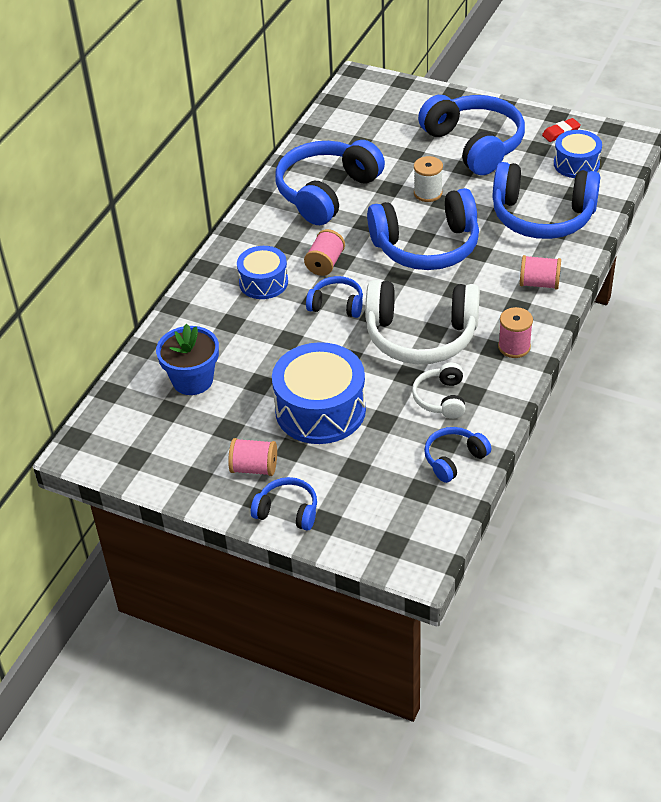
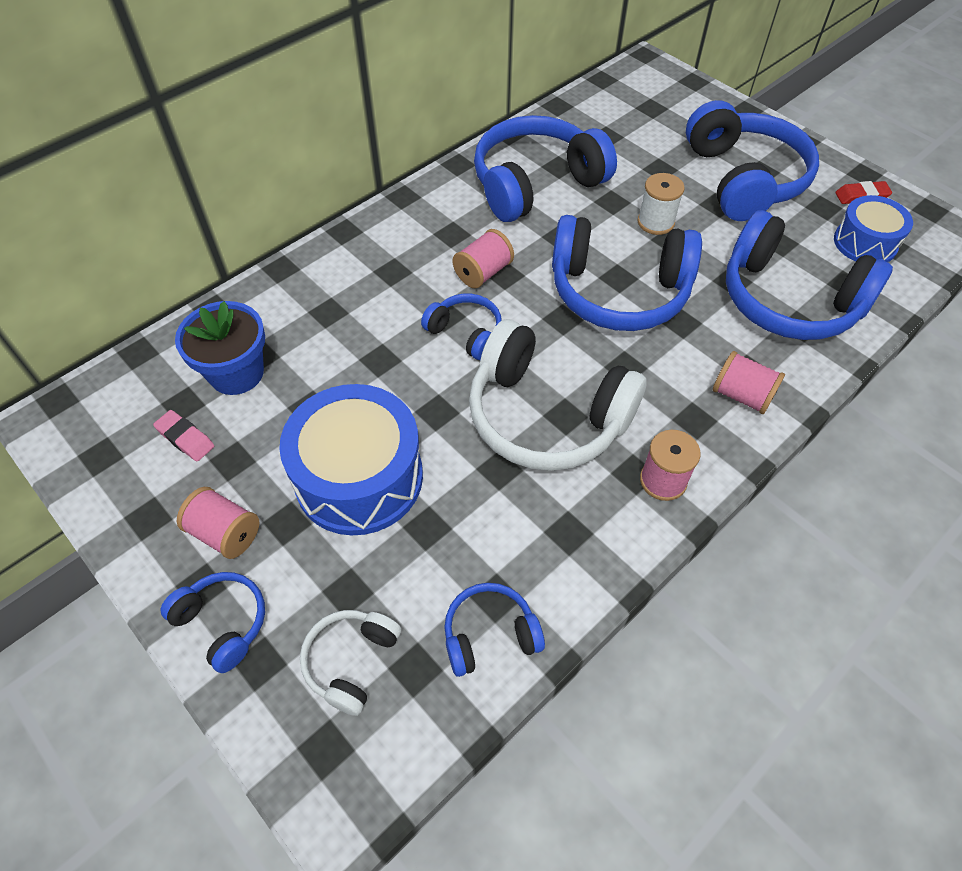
camera: 20 degrees right, 10 degrees up
(186, 428) = (185, 438): none -> pink eraser
(263, 282) = (398, 272): blue drum -> none
(441, 398) = (523, 524): white headphones -> white headphones (351, 661)

